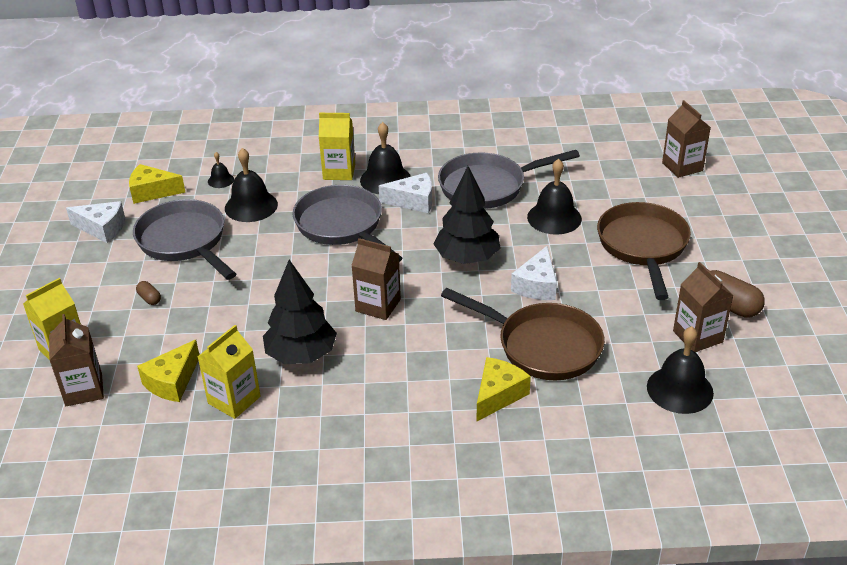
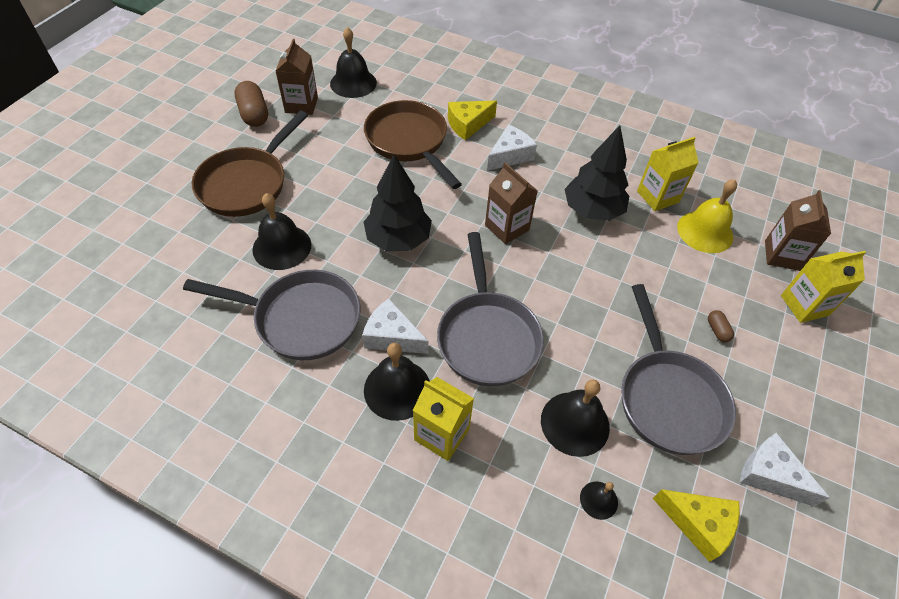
camera: 155 degrees left, 15 degrees up
(172, 382) = (705, 231): yellow cheese -> yellow bell
(537, 285) = (366, 188): white cheese -> white cheese (510, 156)
(682, 167) = (98, 249): brown carton -> none

